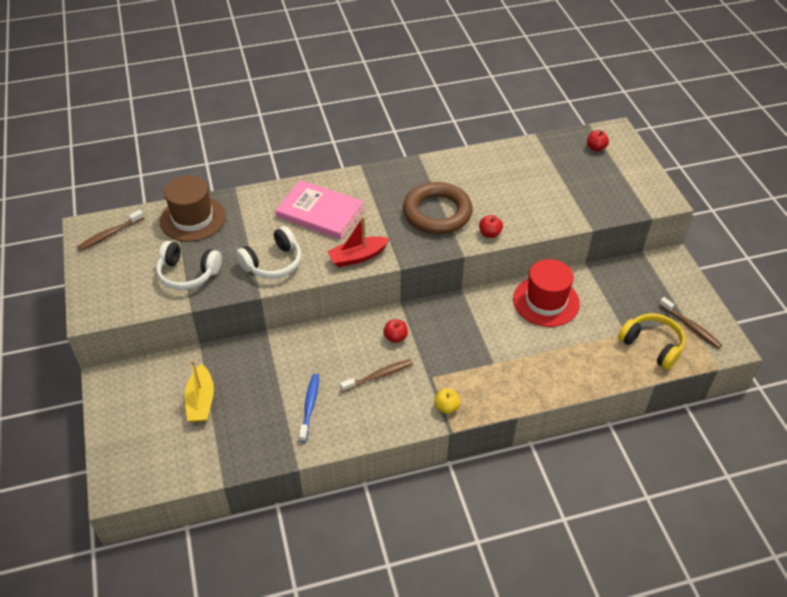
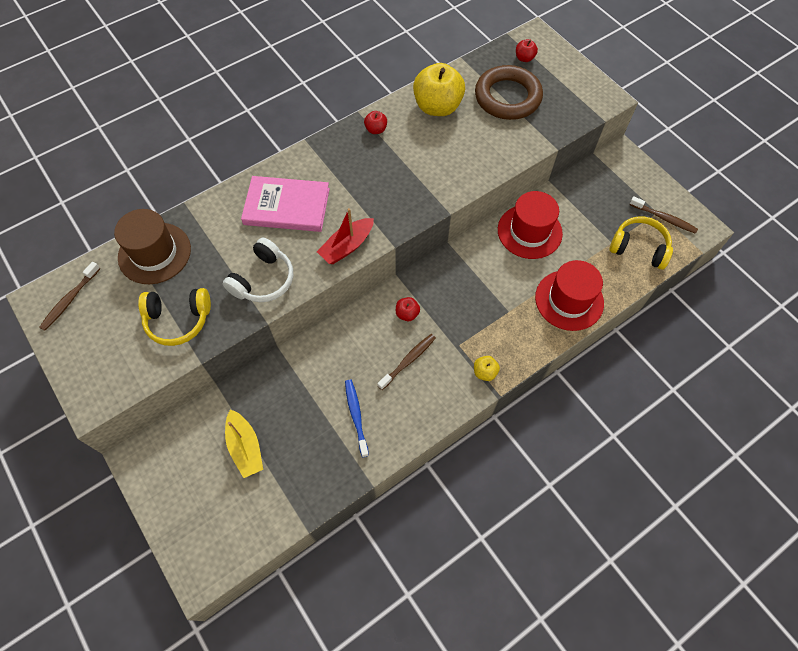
camera: 20 degrees left, 15 degrees up
(188, 273) = (178, 320): white headphones -> yellow headphones
(437, 213) = (404, 173): brown ring -> brown ring (507, 97)
(490, 233) = (464, 181): red apple -> red apple (376, 130)
(493, 168) = (437, 107): none -> yellow apple
(558, 370) = (569, 300): none -> red hat

